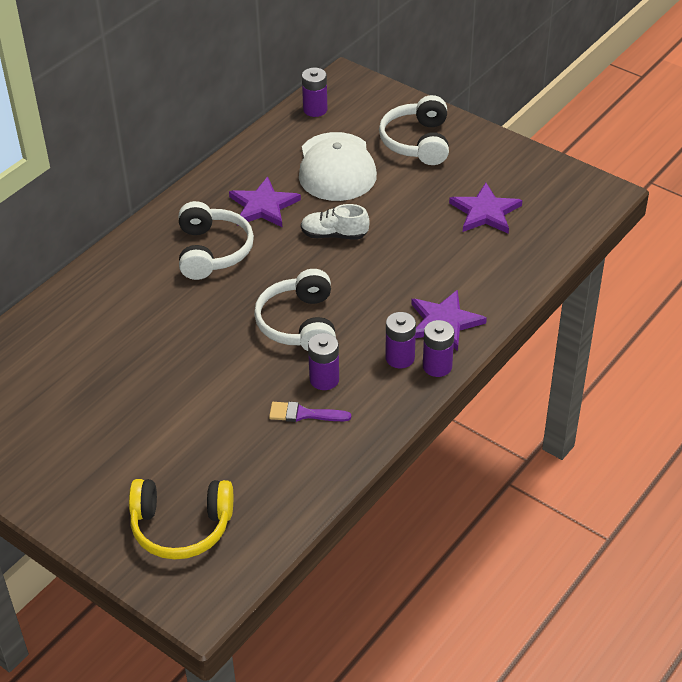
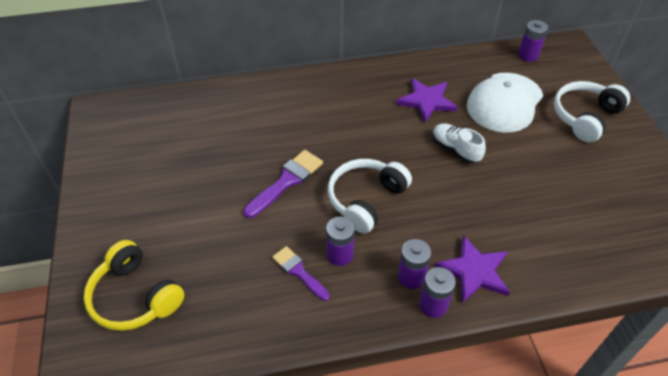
camera: 40 degrees right, 5 degrees up
(209, 353) = (286, 181): none -> purple brush
(212, 251) = (362, 112): white headphones -> none
(485, 212) = (592, 201): purple star -> none

